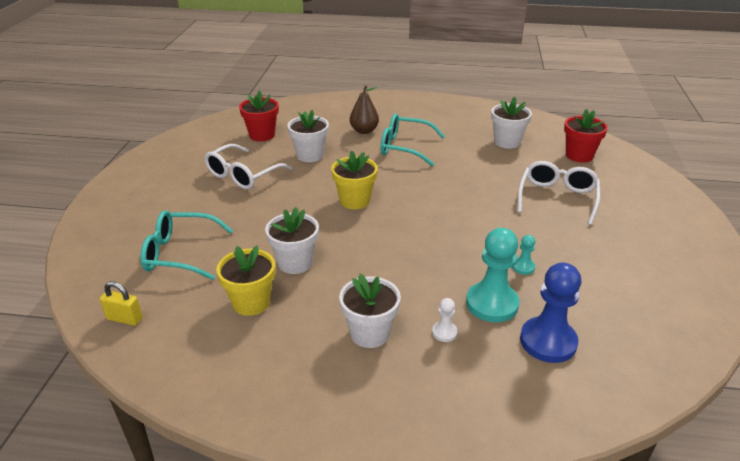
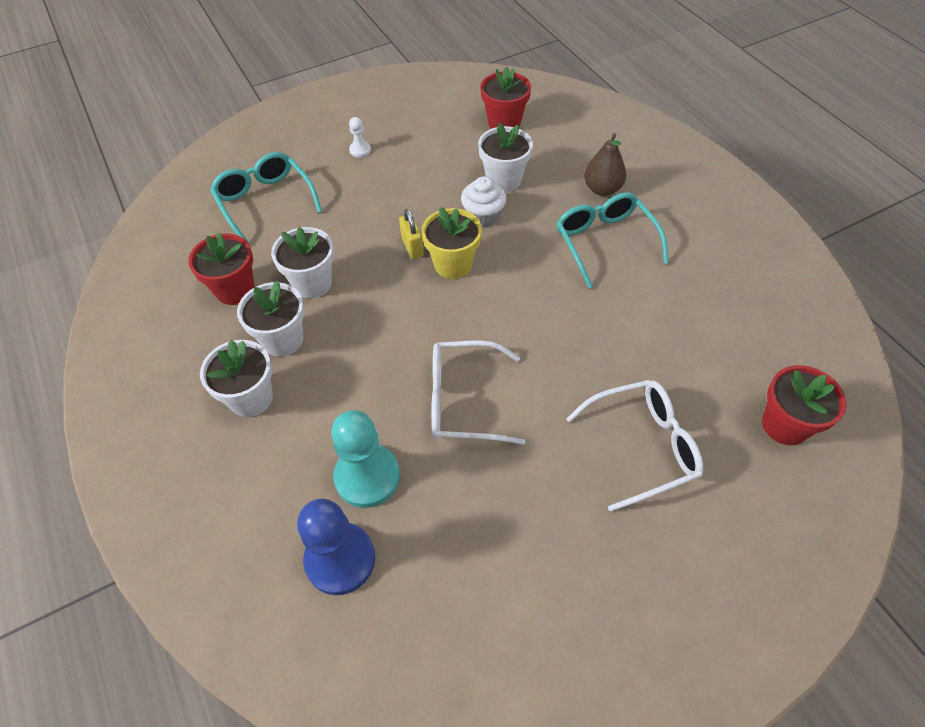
camera: 55 degrees right, 20 degrees up
(125, 319) = (163, 229): yellow padlock -> yellow padlock (412, 247)
(242, 175) = (418, 159): white glasses -> white glasses (463, 401)
(251, 302) = (235, 290): yellow flower pot -> red flower pot
(329, 174) = (483, 215): none -> white cupcake
(444, 332) = (292, 457): white pawn -> white pawn (360, 150)
(507, 142) = (730, 329): white flower pot -> white flower pot (283, 339)
(523, 267) = (457, 476): turquoise pawn -> none

